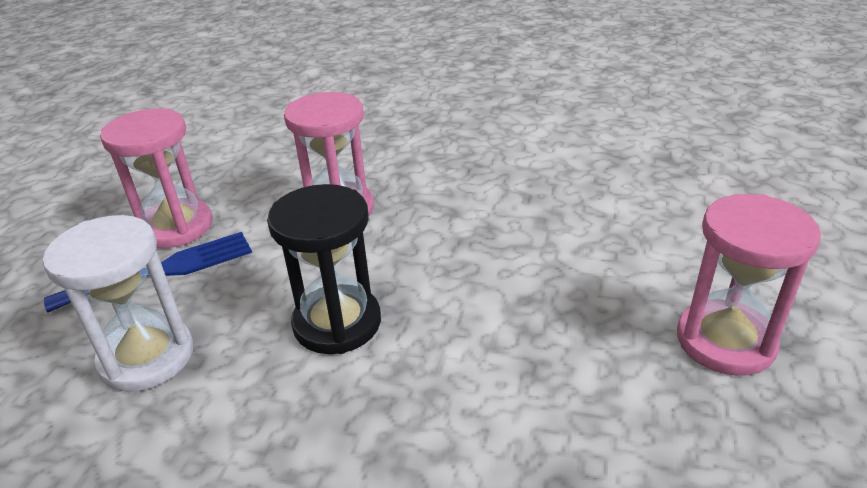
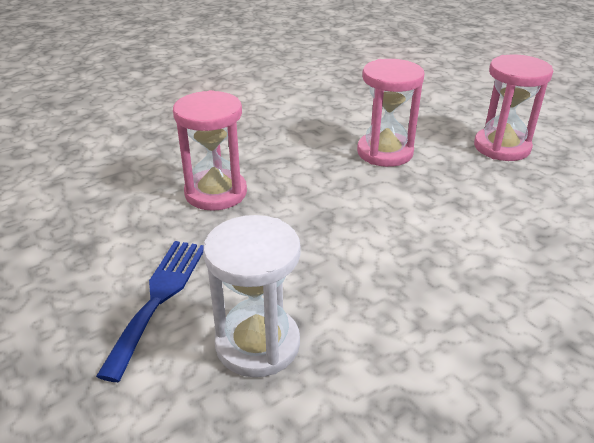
camera: 50 degrees left, 0 degrees up
(176, 227) = (108, 270): pink hourglass -> pink hourglass (385, 152)
(337, 323) = (336, 246): black hourglass -> none

